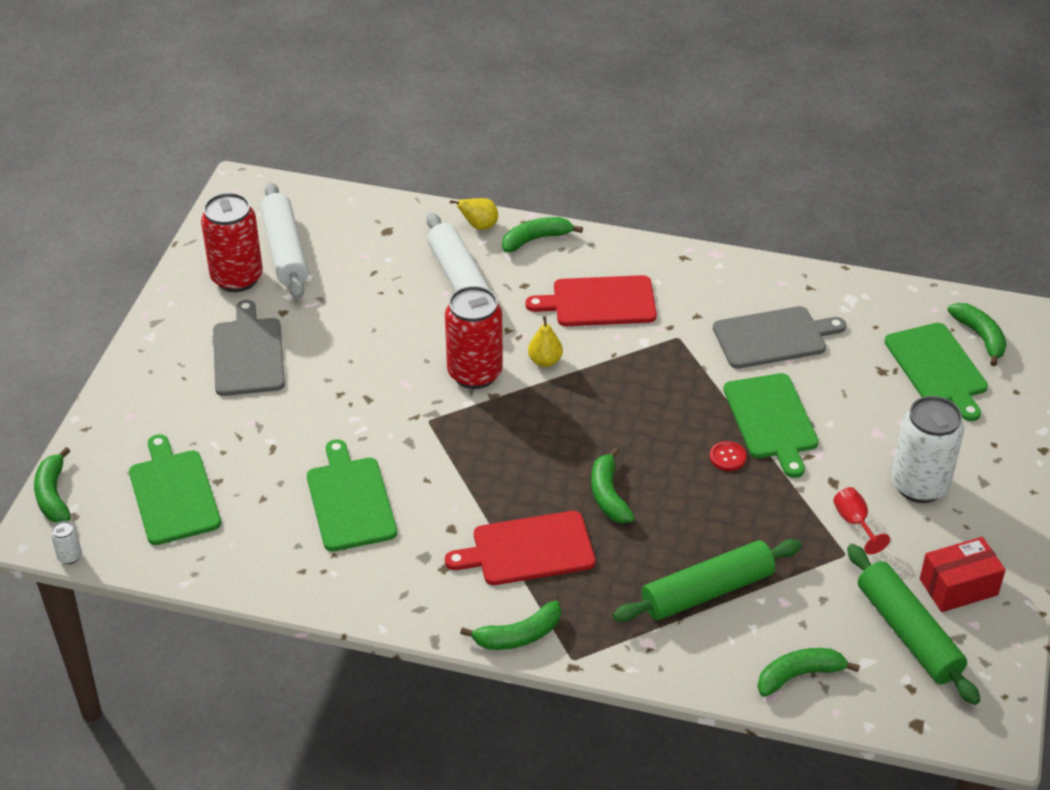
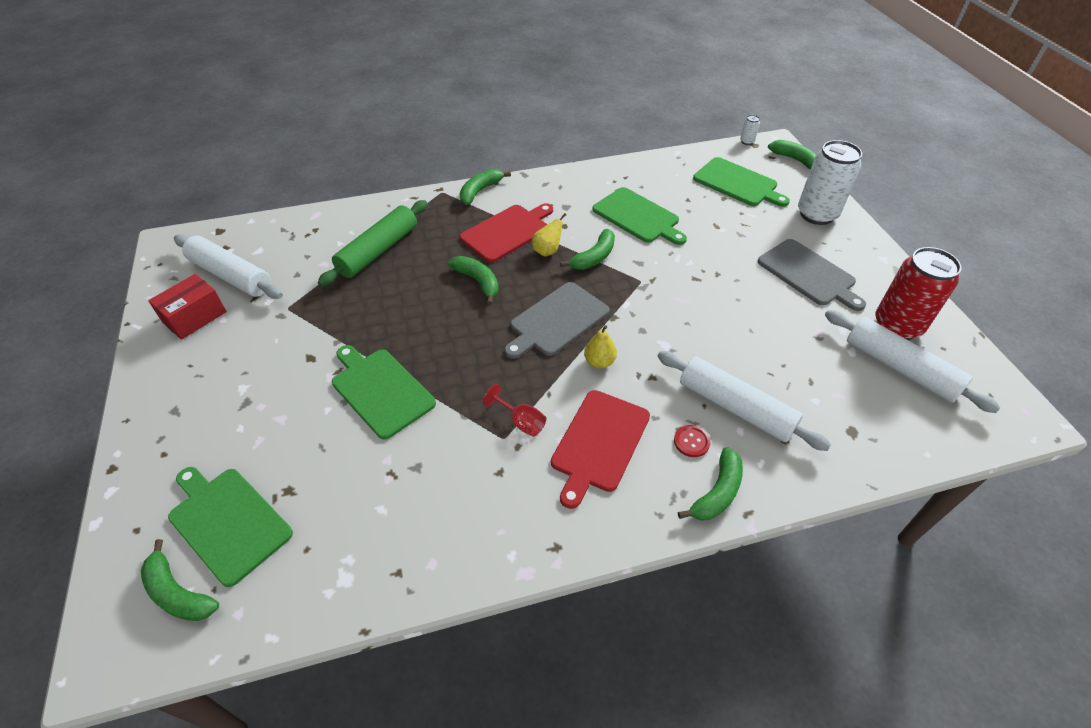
camera: 150 degrees right, 5 degrees up
(475, 373) = (642, 328): red can -> none
(479, 226) = (783, 481): yellow pear -> yellow pear (547, 251)
(599, 302) = (599, 443): red cutting board -> red cutting board turned 150 degrees clockwise
(727, 457) = (404, 343): red button -> red button (691, 442)
(773, 337) = (412, 481): grey cutting board -> grey cutting board (557, 321)
(799, 675) = (301, 229): green banana -> green banana (594, 257)
(854, 523) = (285, 332): red goblet -> red goblet (521, 421)
(908, 633) = (231, 275): green rolling pin -> white rolling pin
(919, 485) = (234, 384): white can -> white can (816, 214)

